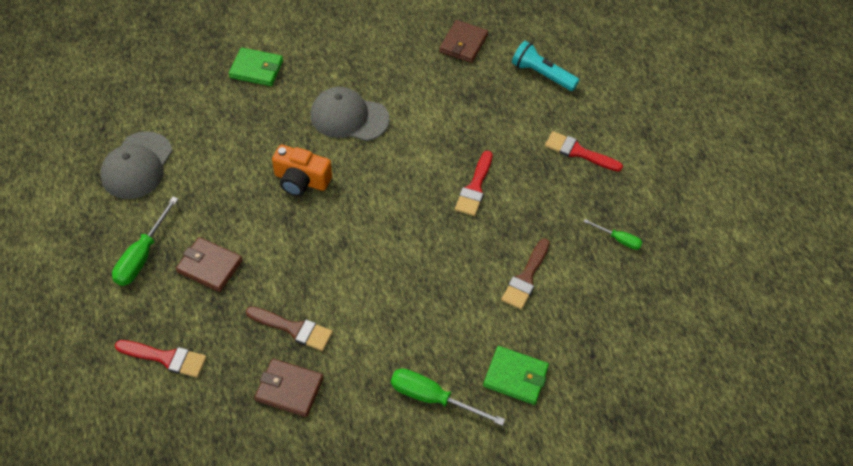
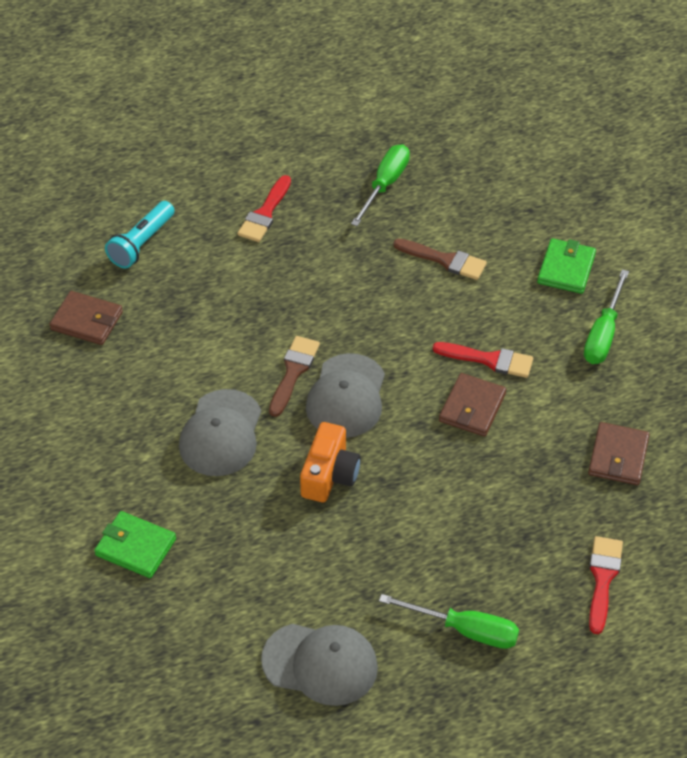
camera: 90 degrees left, 5 degrees down
(210, 266) = (470, 554): brown wallet -> brown wallet (472, 407)
(256, 69) = (135, 547): green wallet -> green wallet turned 75 degrees counterclockwise
(293, 329) = (543, 460): brown brush -> brown brush (293, 372)
(377, 196) = (346, 396): none -> grey cap
(475, 188) = (325, 305): red brush -> red brush (489, 360)
(618, 239) = (385, 185): green screwdriver -> green screwdriver, size x1.73

